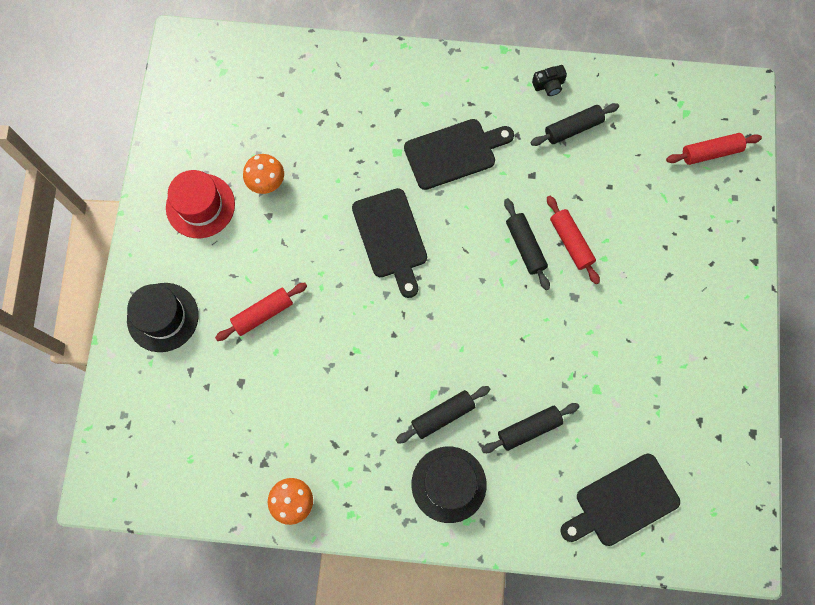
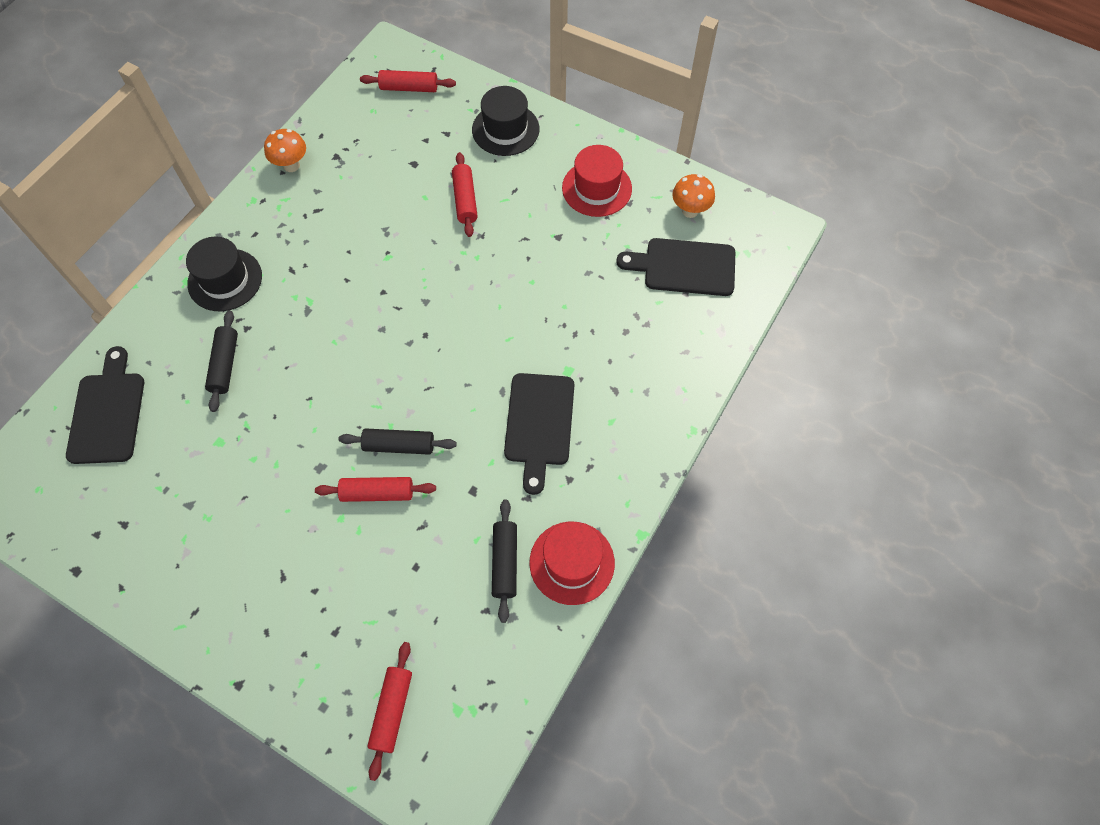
camera: 115 degrees right, 10 degrees down
(145, 438) = (409, 88): none -> red rolling pin
(267, 183) = (592, 247): orange mushroom -> orange mushroom (690, 210)
(390, 238) = (479, 328): black cutting board -> black cutting board (684, 267)
(442, 415) = (285, 300): black rolling pin -> none
(548, 85) = (572, 562): black camera -> red hat

